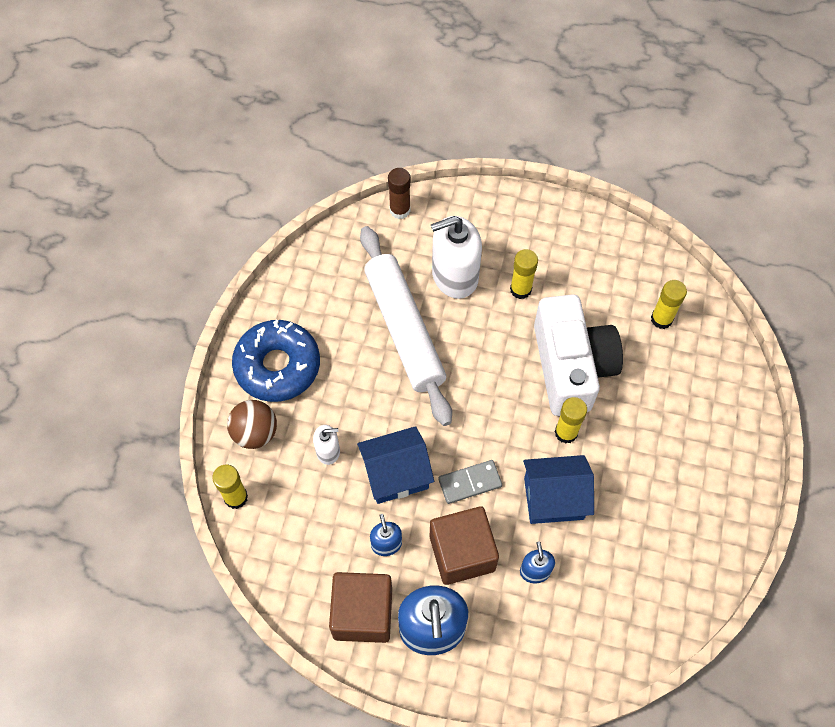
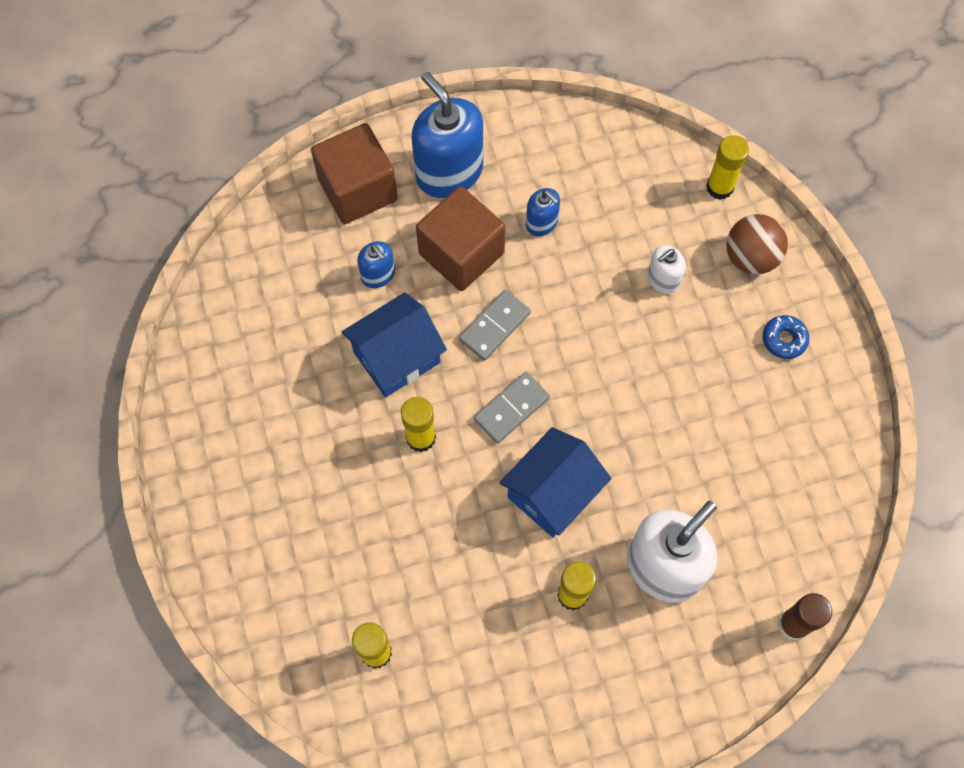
camera: 150 degrees right, 5 degrees up
(277, 366) = (784, 339): blue donut -> blue donut, size x0.41
(363, 613) = (523, 152): brown cube -> brown cube (358, 189)
(396, 474) = (576, 294): blue house -> blue house (552, 493)
(404, 329) = (676, 461): white rolling pin -> none
(492, 419) = (511, 408): none -> grey domino
(571, 366) = (456, 523): white camera -> none

